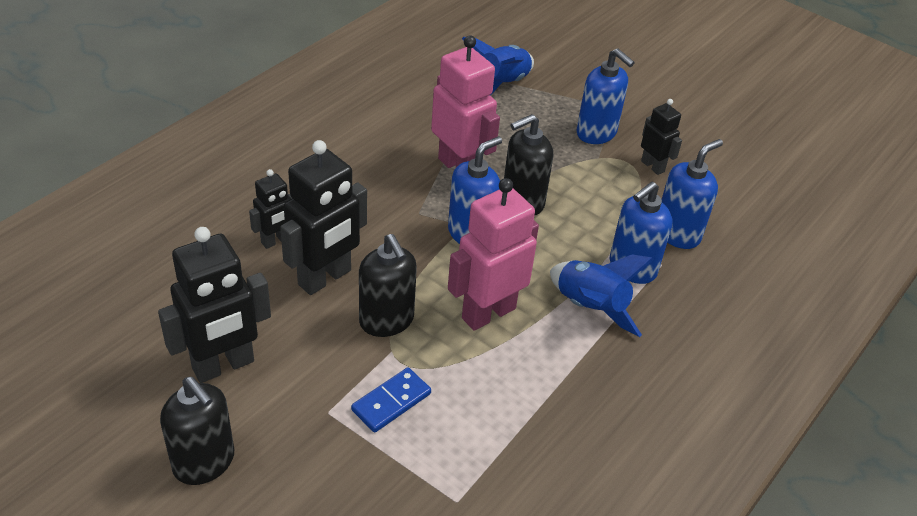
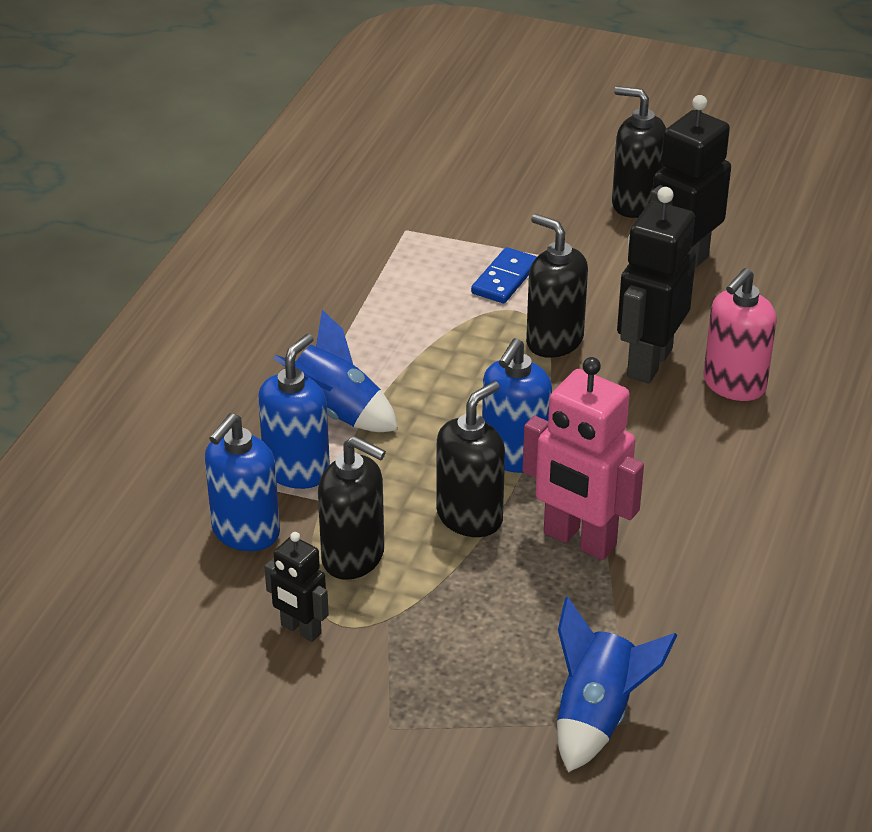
camera: 165 degrees right, 5 degrees down
(276, 241) = (734, 385): black robot -> pink soap dispenser
(488, 313) = (450, 376): pink robot -> none
(596, 133) = (404, 664): blue soap dispenser -> none
(608, 198) = (353, 557): none -> black soap dispenser

